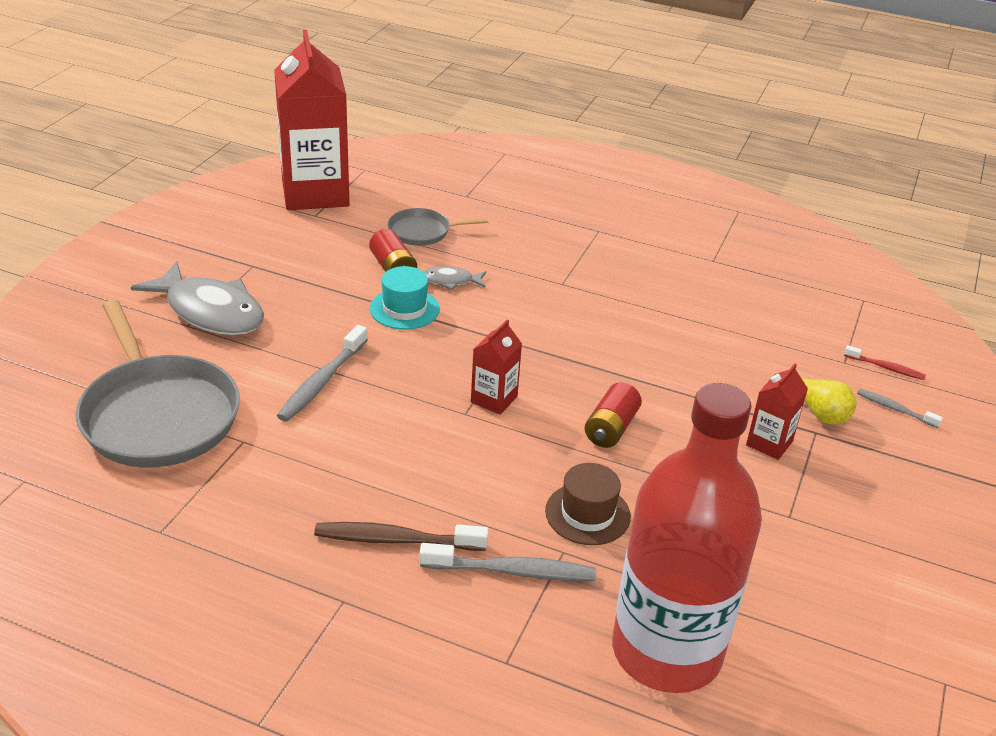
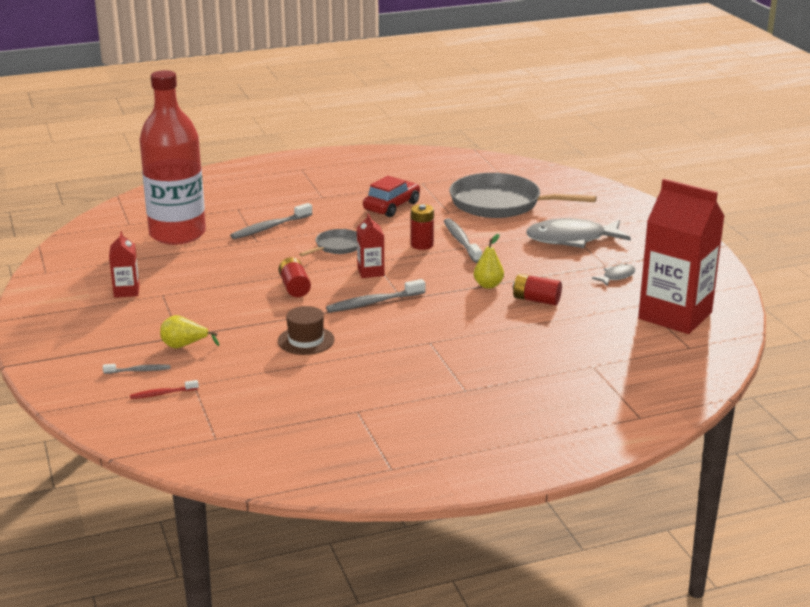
camera: 140 degrees right, 10 degrees down
(289, 504) = (391, 206): none -> red car
(372, 405) = (422, 245): none -> red battery
(396, 540) = (331, 216): brown toothbrush -> none
(404, 309) = (488, 285): turquoise hat -> yellow pear
(423, 231) = (566, 328): grey pan -> grey pan (337, 246)
(451, 281) = (493, 310): grey fish -> grey fish (616, 276)
(552, 355) = (373, 303): none -> grey toothbrush
(587, 514) = (262, 255): brown hat -> brown hat (306, 340)
(769, 443) = (202, 319): red carton -> red carton (126, 291)

